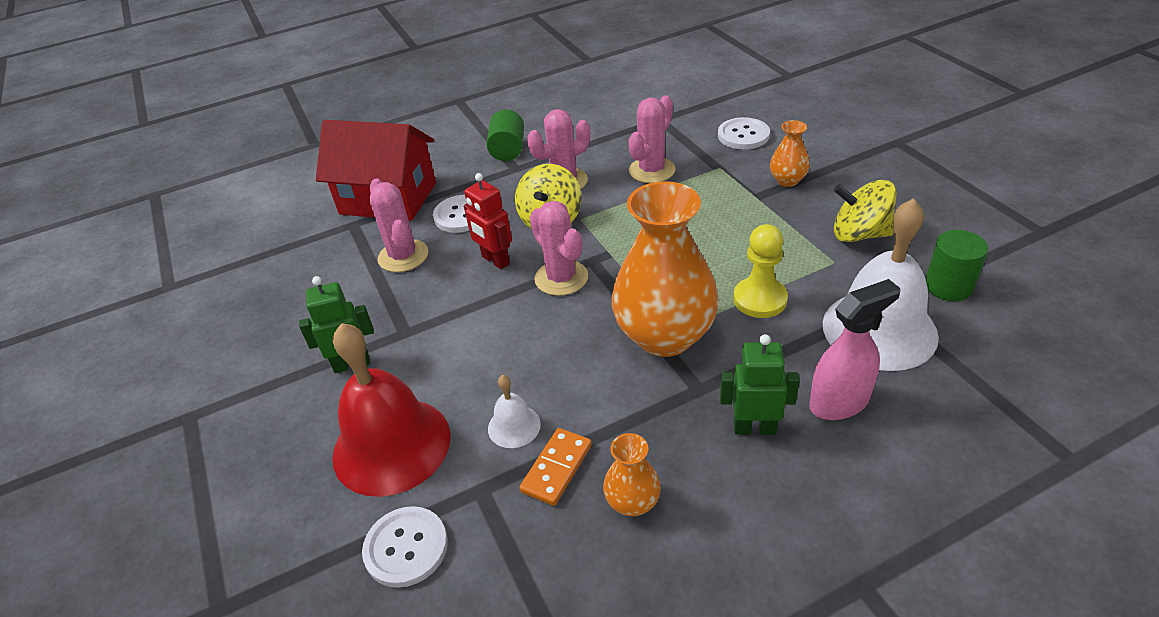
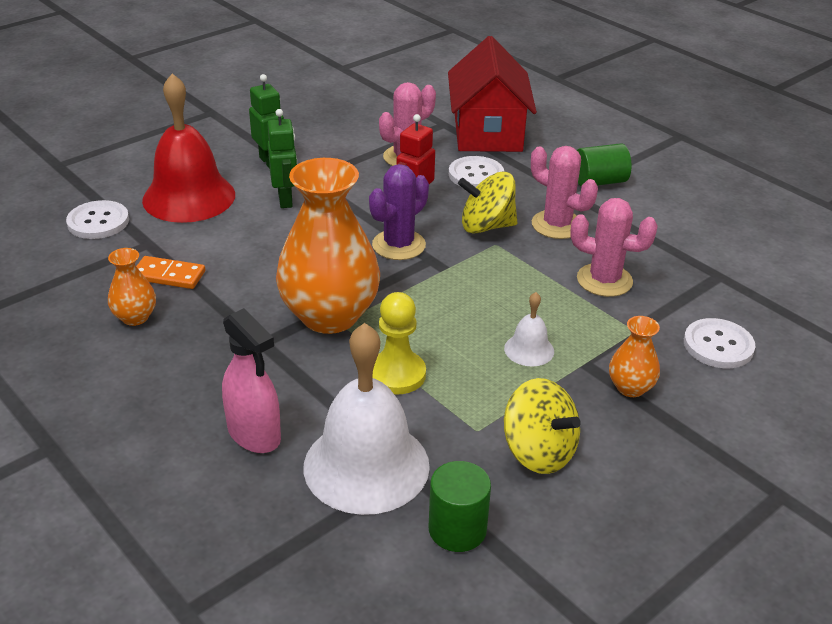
camera: 70 degrees right, 5 degrees down
(514, 426) = (211, 248): white bell -> white bell (529, 349)
(561, 278) = (398, 245): pink cactus -> purple cactus
(754, 428) = (217, 379): green robot -> green robot (285, 200)
(859, 234) = (538, 452): yellow spinning top -> yellow spinning top turned 135 degrees clockwise

